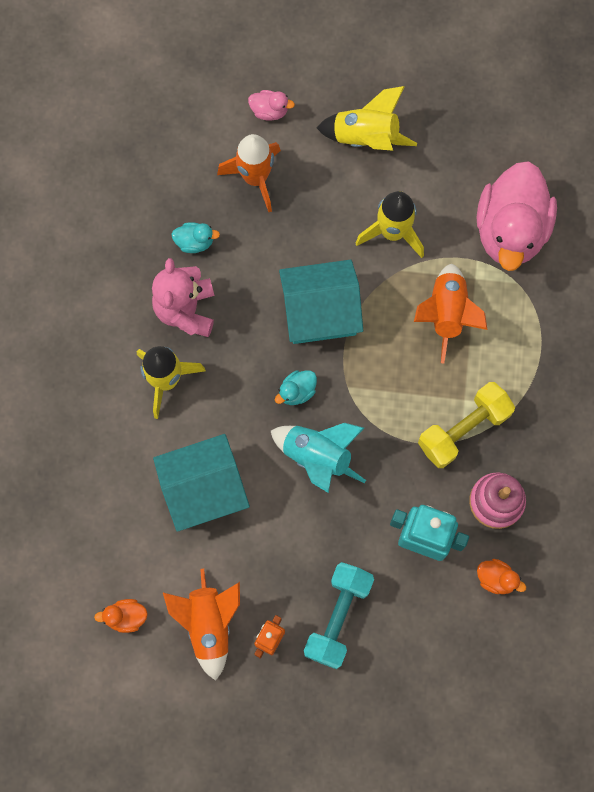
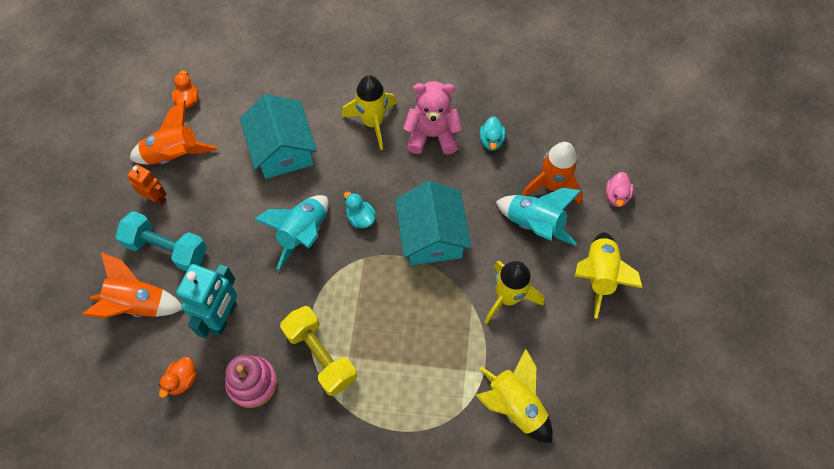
camera: 90 degrees right, 10 degrees down
(305, 200) = (534, 224): none -> turquoise rocket
(446, 314) = (430, 343): orange rocket -> orange rocket (138, 304)
(510, 231) = (515, 405): pink duck -> yellow rocket

